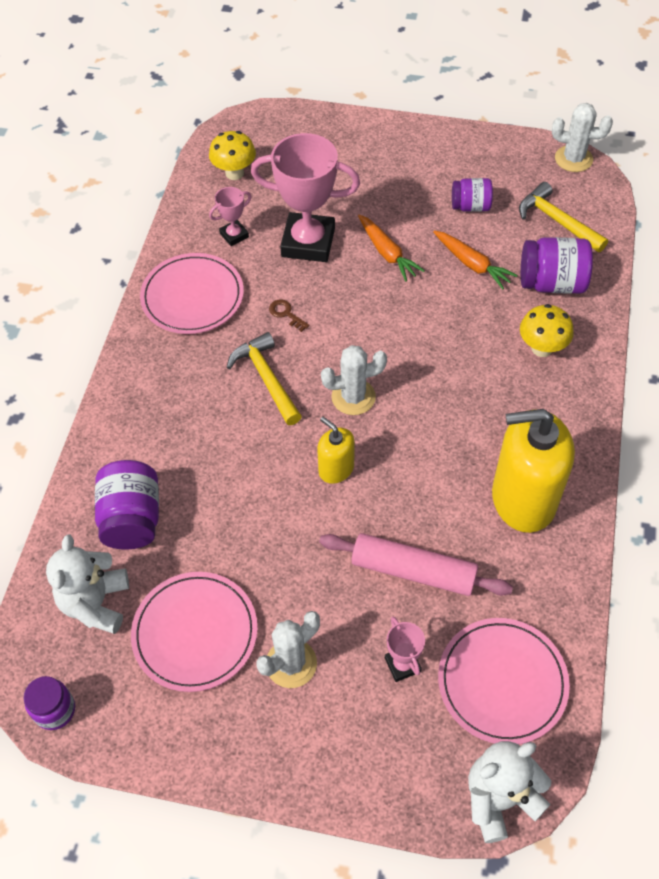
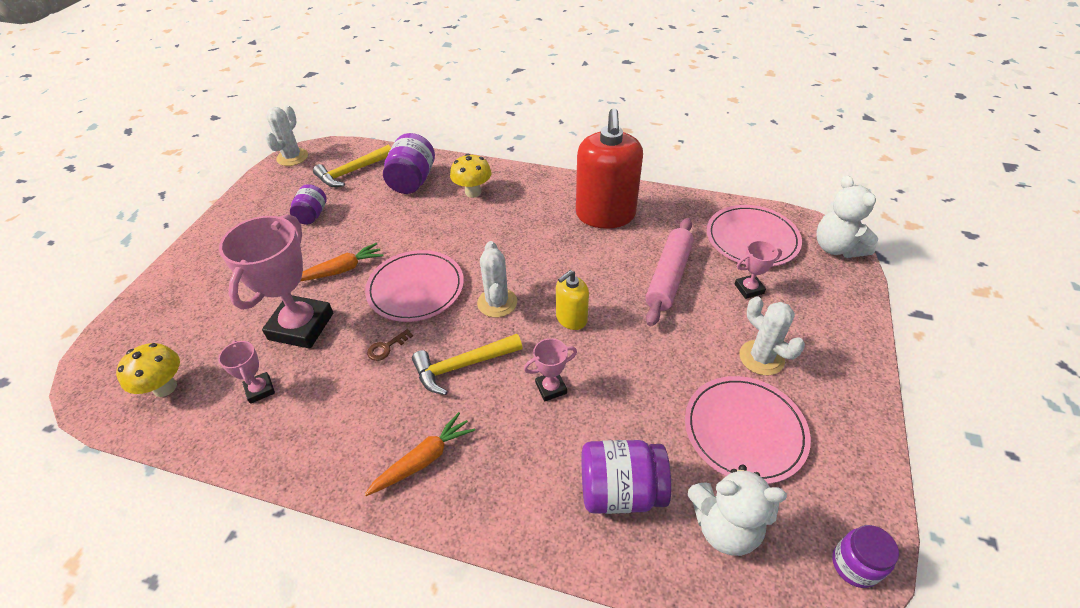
camera: 85 degrees left, 10 degrees down
(192, 296) = (333, 431): pink plate -> pink plate (416, 288)
(242, 456) = (551, 388): none -> pink trophy
(472, 264) = (376, 220): orange carrot -> orange carrot (423, 460)
(523, 499) = (605, 214): yellow soap dispenser -> red soap dispenser

